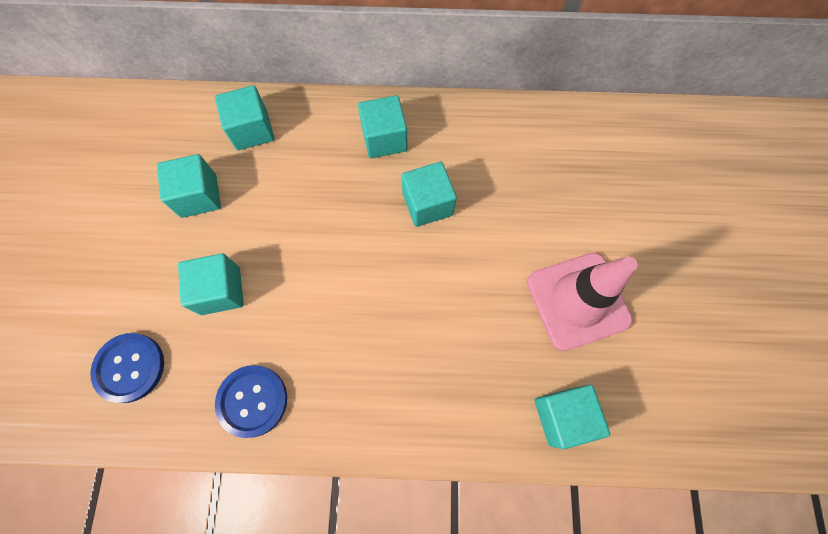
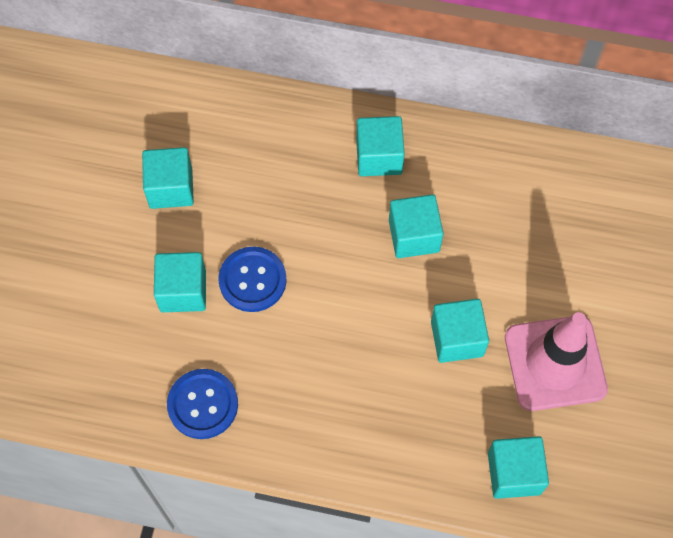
camera: 10 degrees right, 5 degrees down
(130, 367) = (84, 352): blue button -> blue button (252, 280)
(252, 130) = (235, 124): turquoise cube -> turquoise cube (457, 338)

